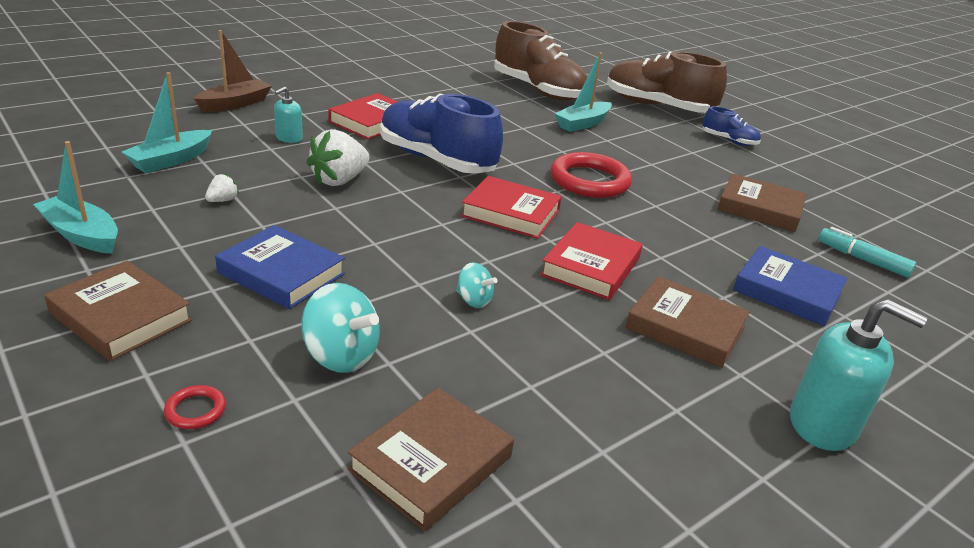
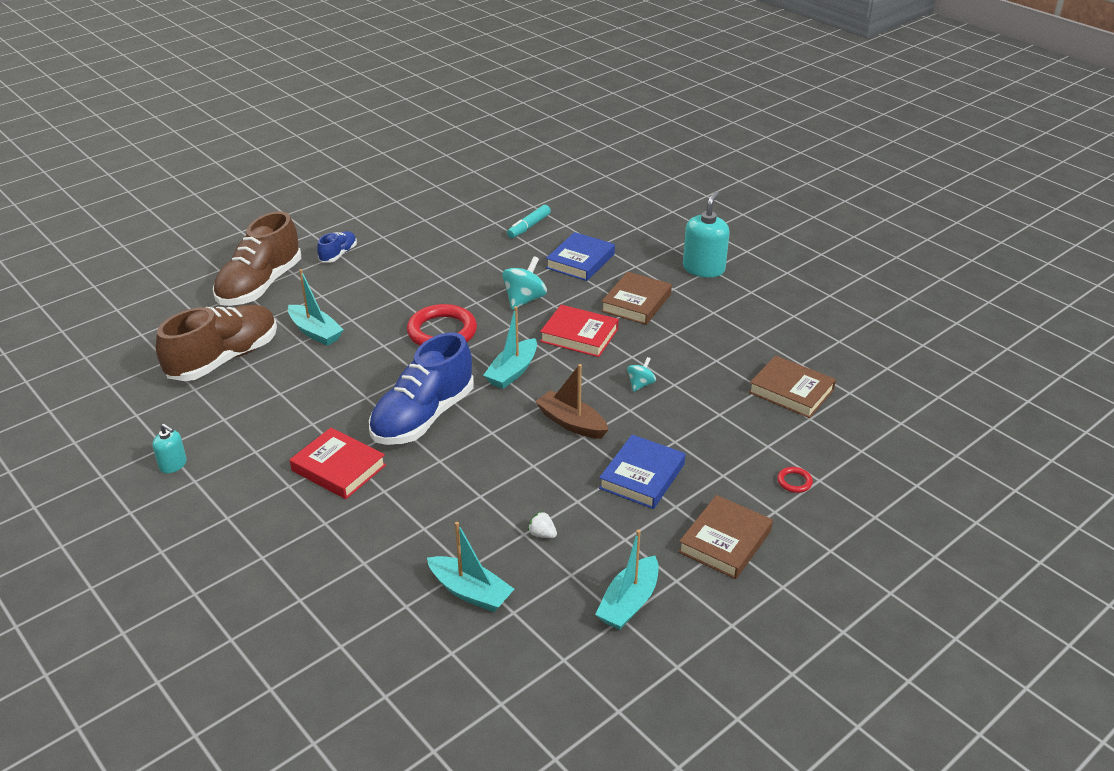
camera: 90 degrees left, 5 degrees up
(235, 104) = (306, 583): brown boat -> brown boat (571, 423)
(289, 138) = (395, 520): turquoise soap dispenser -> turquoise soap dispenser (173, 465)
(339, 180) = (482, 470): white strawberry -> none
(341, 356) = (721, 433): turquoise spinning top -> turquoise spinning top (524, 300)
(511, 213) = (512, 372): red book -> turquoise boat
(760, 208) = (466, 256): brown book -> none

